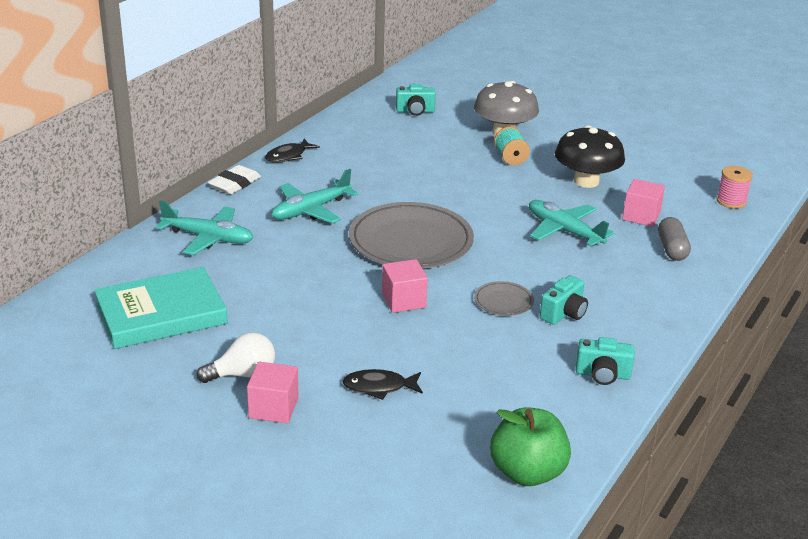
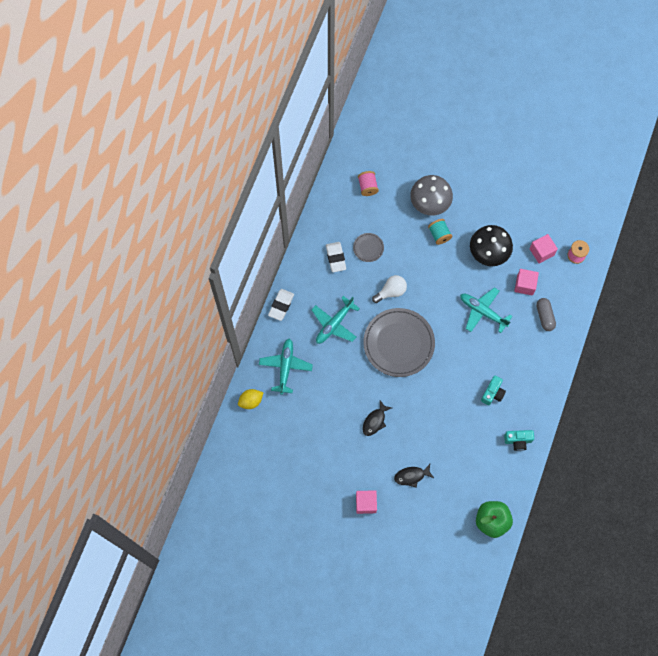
camera: 10 degrees left, 40 degrees up
(128, 263) = (251, 401): none -> yellow lemon
(161, 314) = (285, 443): turquoise book -> none
(208, 238) = (285, 367): turquoise plane -> turquoise plane turned 90 degrees counterclockwise
(243, 374) = (343, 482): white light bulb -> white light bulb (391, 291)
(288, 156) = (303, 265): black fish -> black fish (375, 421)
(342, 157) = (336, 258): none -> white eraser
(403, 300) = (407, 401): pink cube -> pink cube (541, 252)
(415, 111) = (367, 187): turquoise camera -> pink spool
(503, 301) = (459, 390): grey plate -> grey plate (368, 248)

